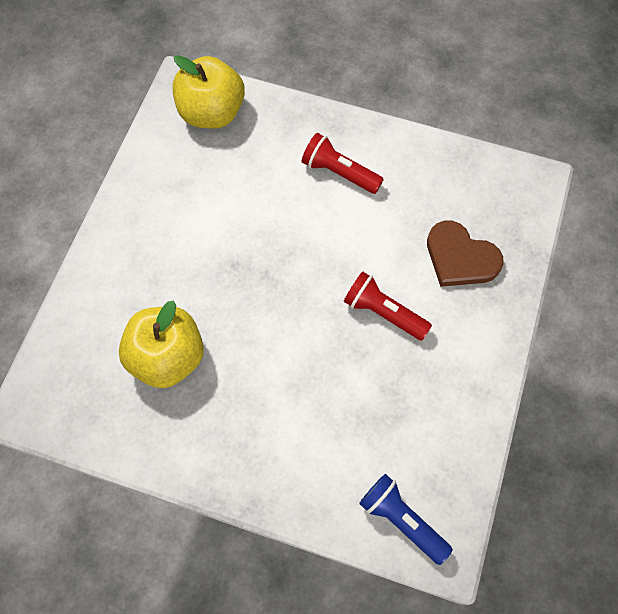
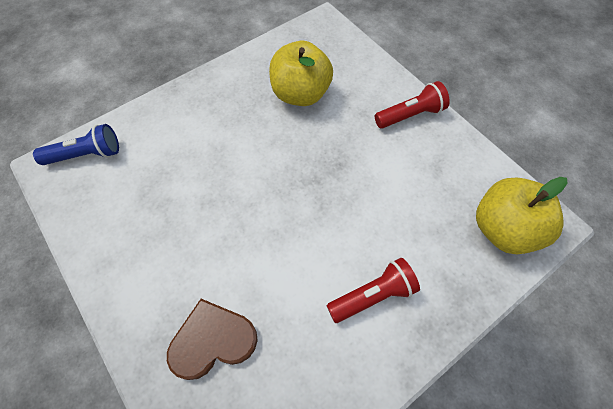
camera: 125 degrees right, 5 degrees down
(383, 312) = (220, 239): red flashlight -> red flashlight (410, 115)

